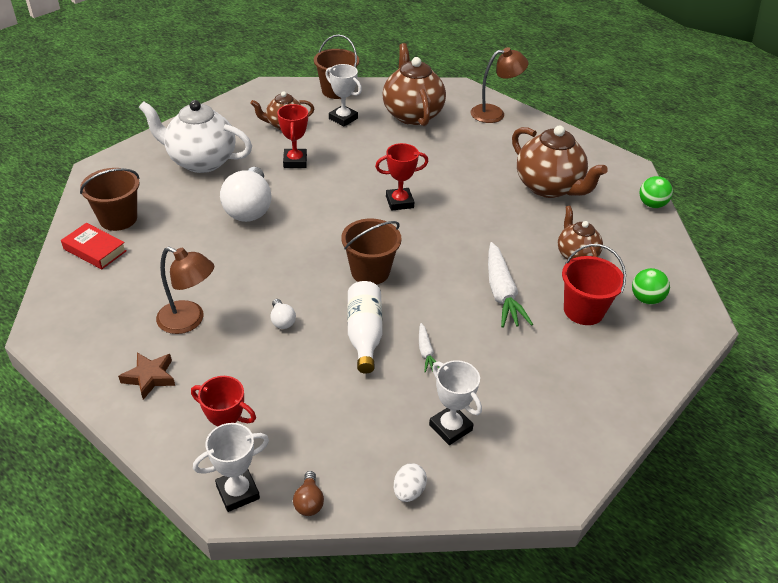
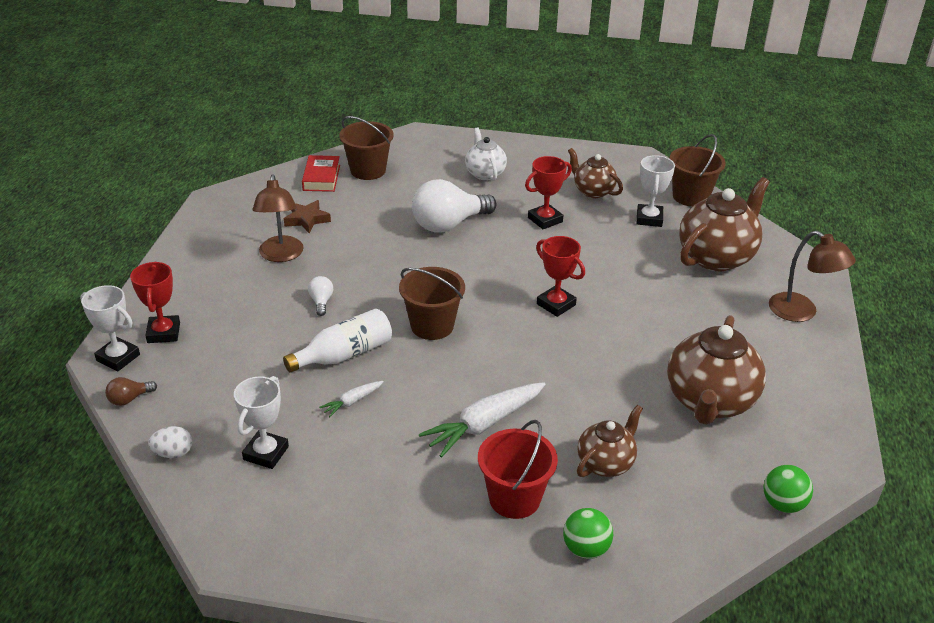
camera: 60 degrees right, 5 degrees down
(149, 377) = (205, 265): brown star -> brown star (307, 220)
(200, 161) = (485, 173): white teapot -> white teapot, size x0.58
(282, 321) = (321, 302): white light bulb -> white light bulb turned 135 degrees clockwise

